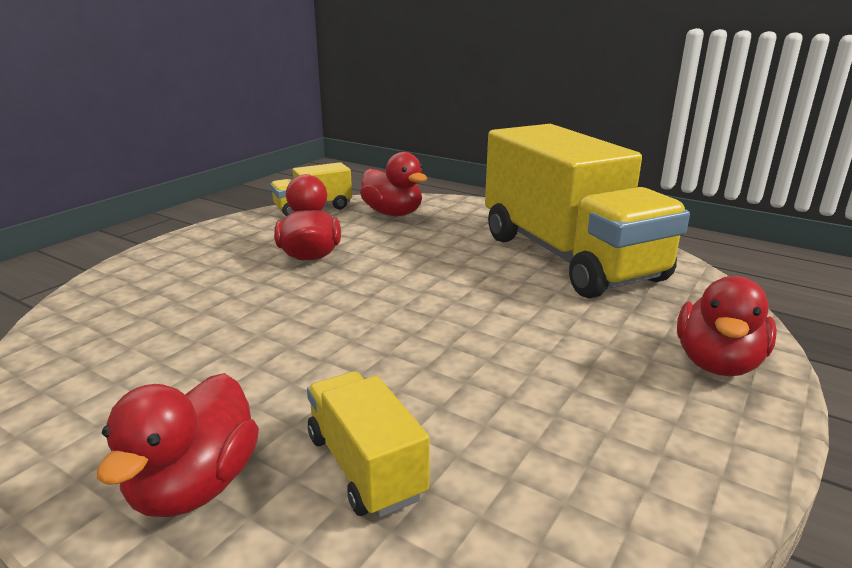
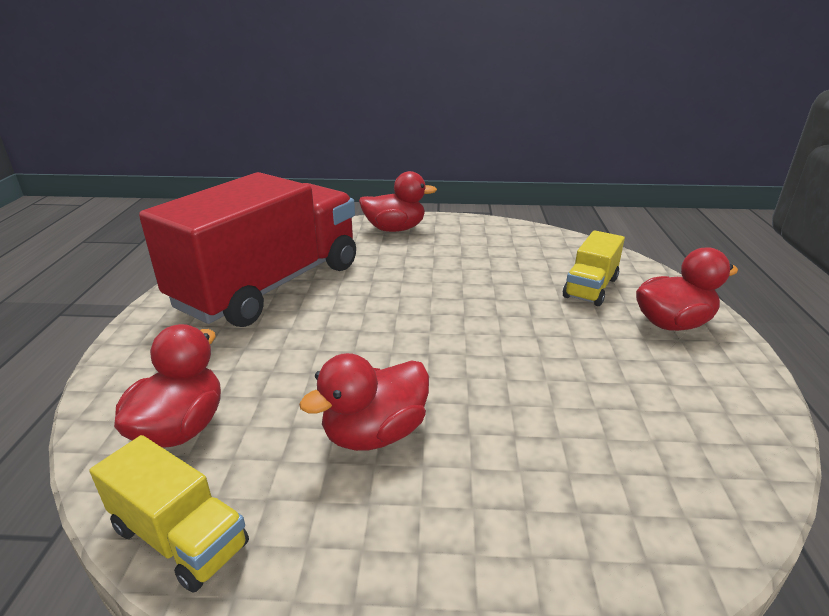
camera: 120 degrees left, 5 degrees up
(568, 257) = (270, 286): yellow truck -> red truck

